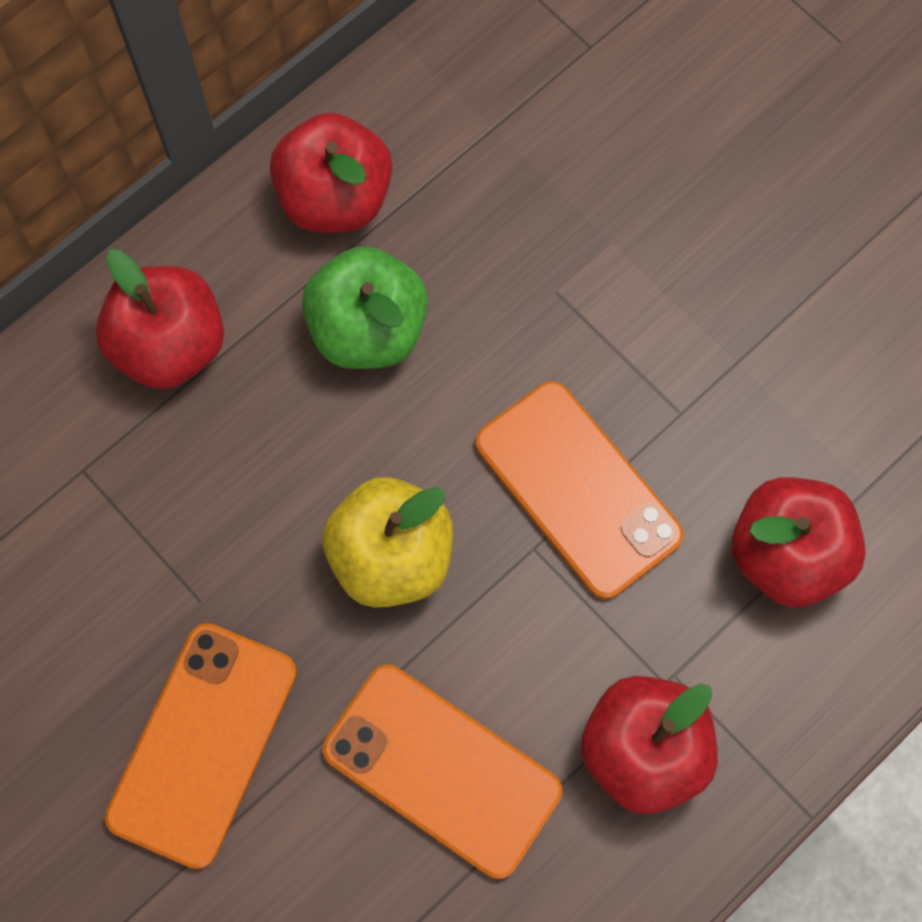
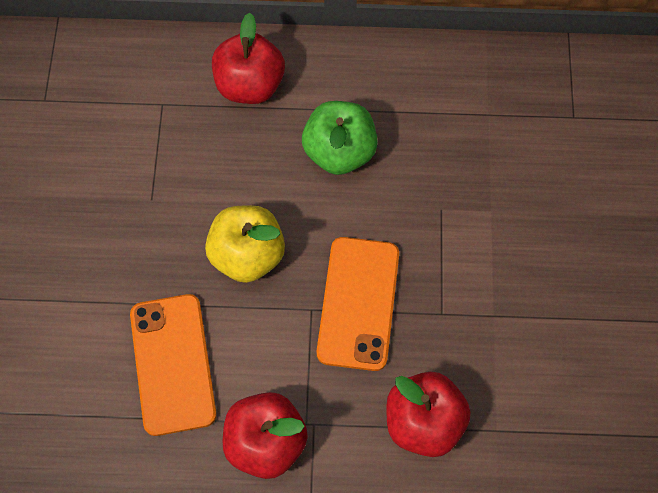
camera: 45 degrees right, 5 degrees down
(203, 744) = (91, 258): orange phone -> none
(335, 198) = (384, 85): red apple -> none

